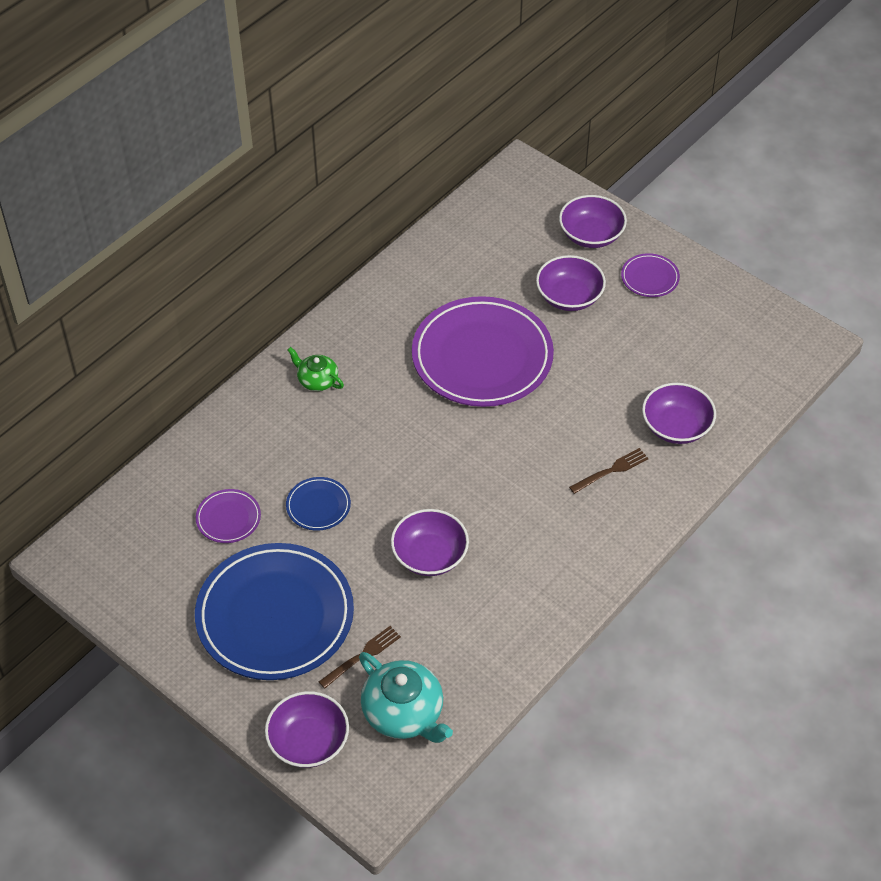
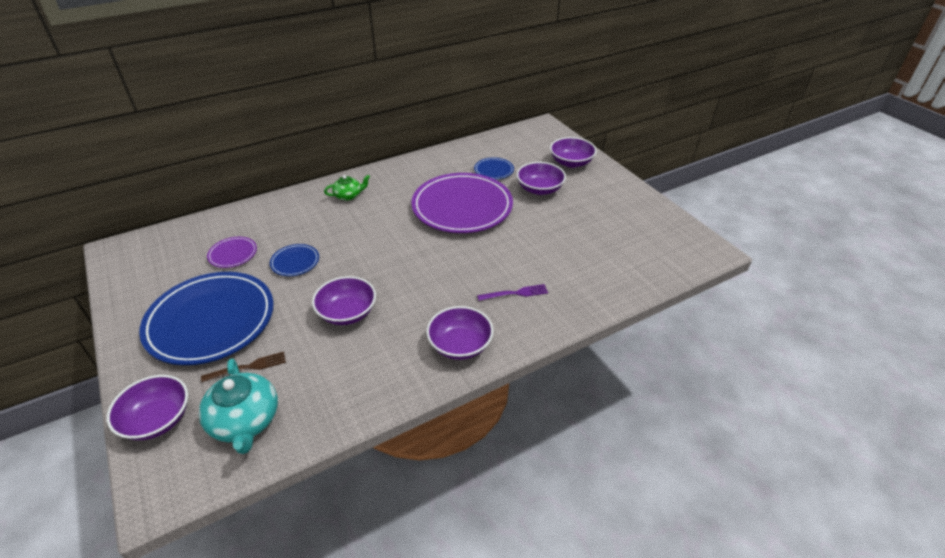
camera: 20 degrees right, 10 degrees down
(317, 380) = (348, 195): green teapot -> green teapot turned 105 degrees clockwise
(492, 279) = (494, 170): none -> blue plate
(611, 470) = (515, 293): brown fork -> purple fork
(649, 278) = (600, 191): purple plate -> none
(676, 426) = (579, 278): purple bowl -> purple bowl (460, 345)

